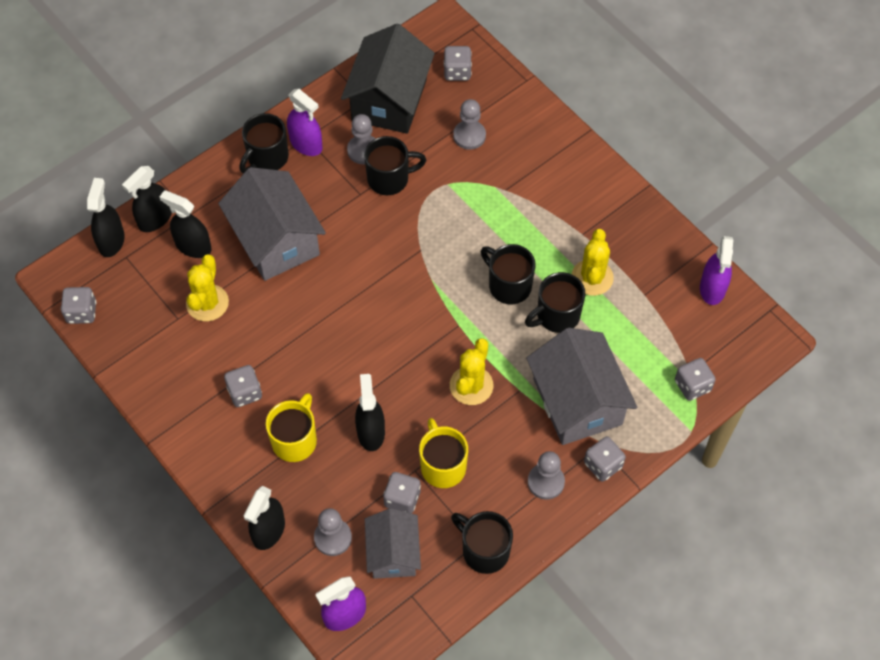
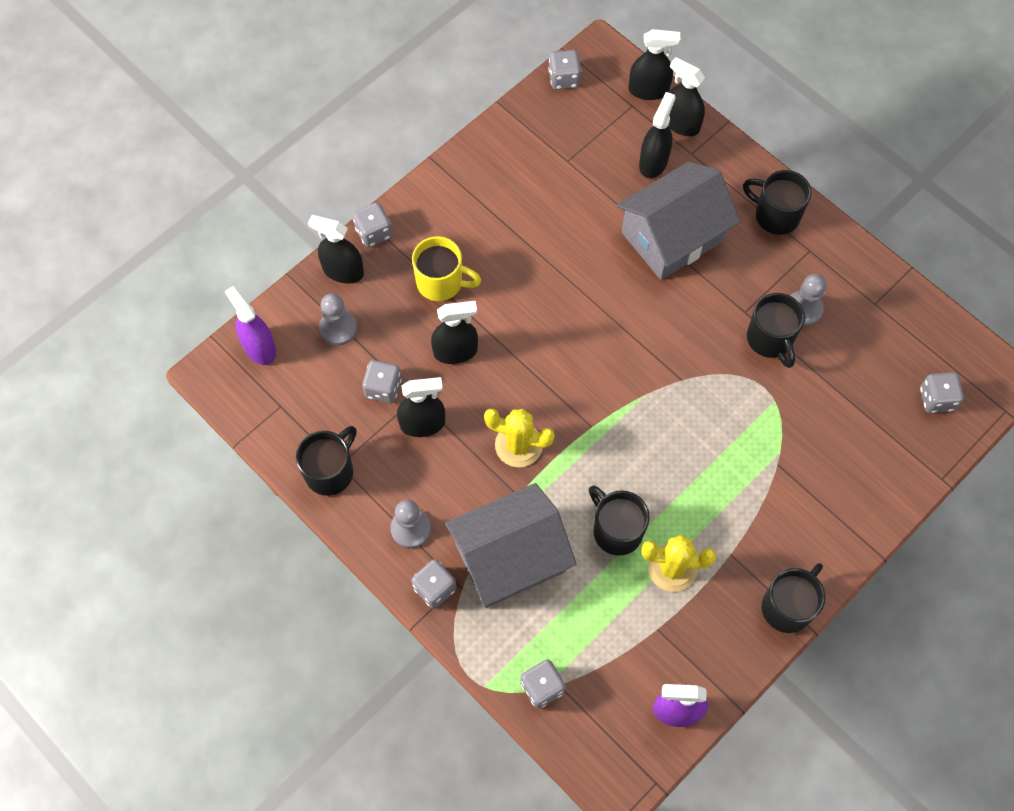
camera: 85 degrees right, 5 degrees up
(207, 303) = (588, 184): yellow cactus -> none
(245, 392) = (490, 231): grey dice -> grey dice (373, 233)
(306, 144) = (801, 251): purple spray bottle -> none
(389, 100) = (879, 329): black house -> none
(393, 553) = (324, 385): grey house -> none
(442, 466) = (422, 424): yellow mug -> black spray bottle
(469, 136) = (846, 419): grey pawn -> none
(508, 285) = (649, 476): black mug -> black mug (787, 606)

